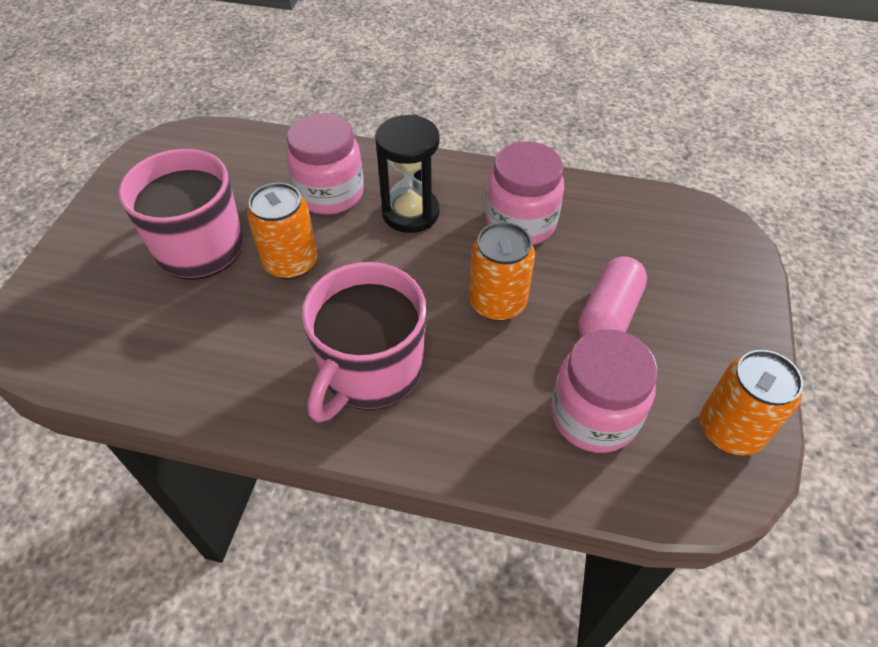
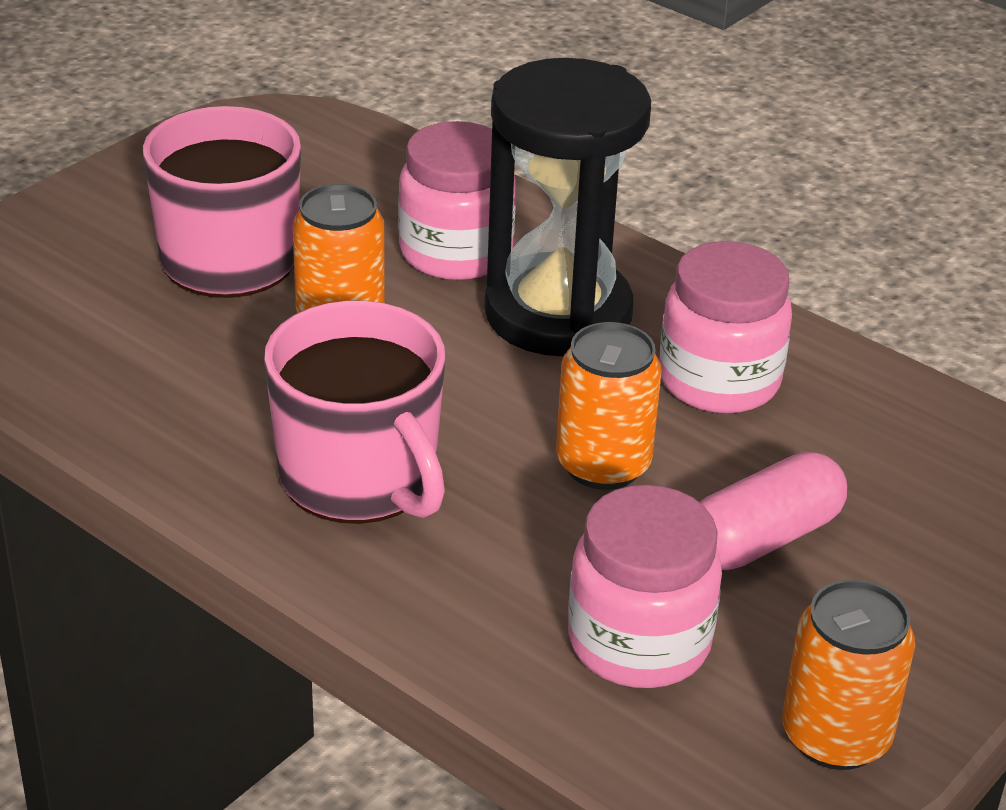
camera: 25 degrees right, 15 degrees down
(370, 371) = (360, 478): pink mug -> pink mug turned 90 degrees counterclockwise
(410, 213) = (558, 314): black hourglass -> black hourglass, size x1.54

